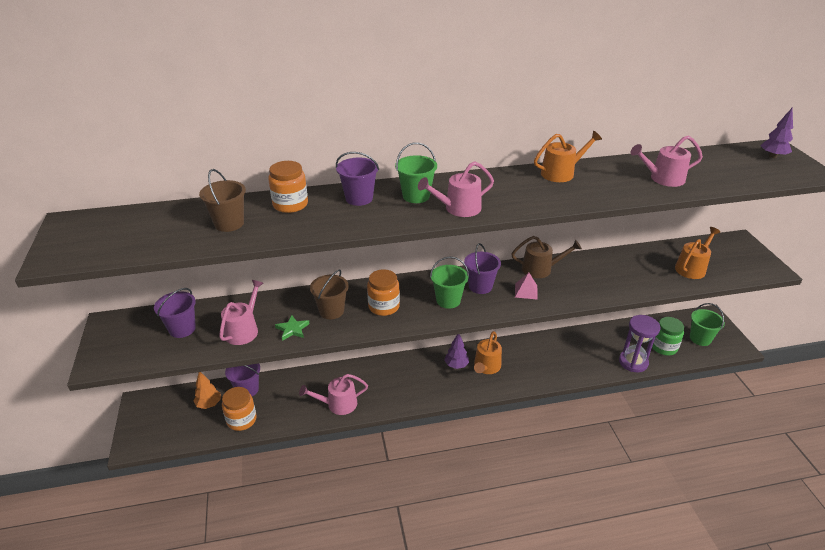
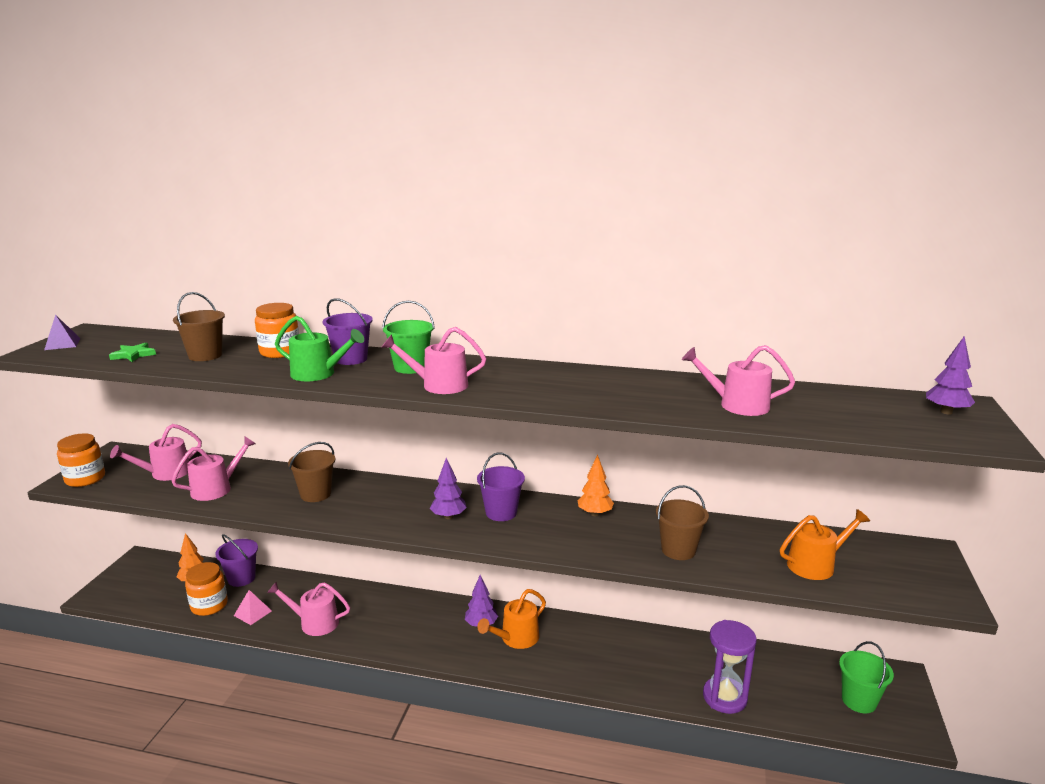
camera: 25 degrees right, 15 degrees down
(66, 242) = (62, 344): none -> purple pyramid
(182, 329) = (166, 473): purple bucket -> pink watering can
(292, 329) = (260, 500): green star -> green star (133, 355)
(353, 220) = (318, 374): none -> green watering can
(384, 306) = (372, 504): orange jar -> orange jar (85, 479)
(448, 300) = (448, 517): green bucket -> purple tree
(526, 291) = (551, 531): pink pyramid -> pink pyramid (252, 613)
(540, 269) = (595, 514): brown watering can -> orange tree
(561, 173) = (607, 377): orange watering can -> none
(612, 281) = (678, 550): none -> brown bucket
(664, 347) = (789, 693): green jar -> none

